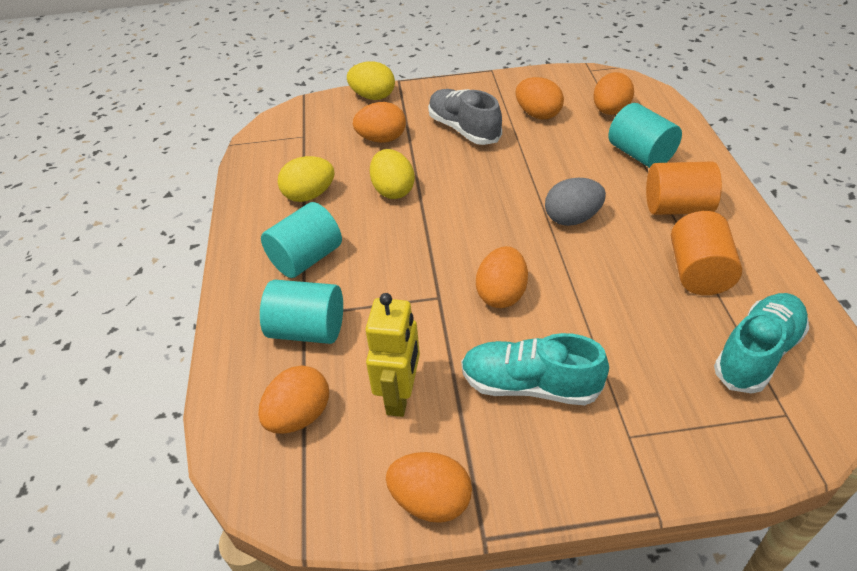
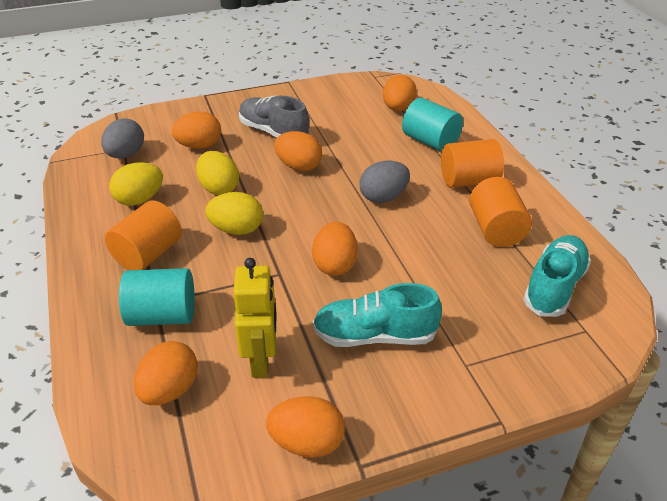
camera: 15 degrees left, 5 degrees down
(305, 143) = (126, 155): none -> grey egg
(306, 258) = (148, 254): turquoise cylinder -> orange cylinder
(373, 97) = (183, 110): yellow egg -> yellow egg (237, 230)
(538, 114) = (337, 115): orange egg -> orange egg (299, 166)

